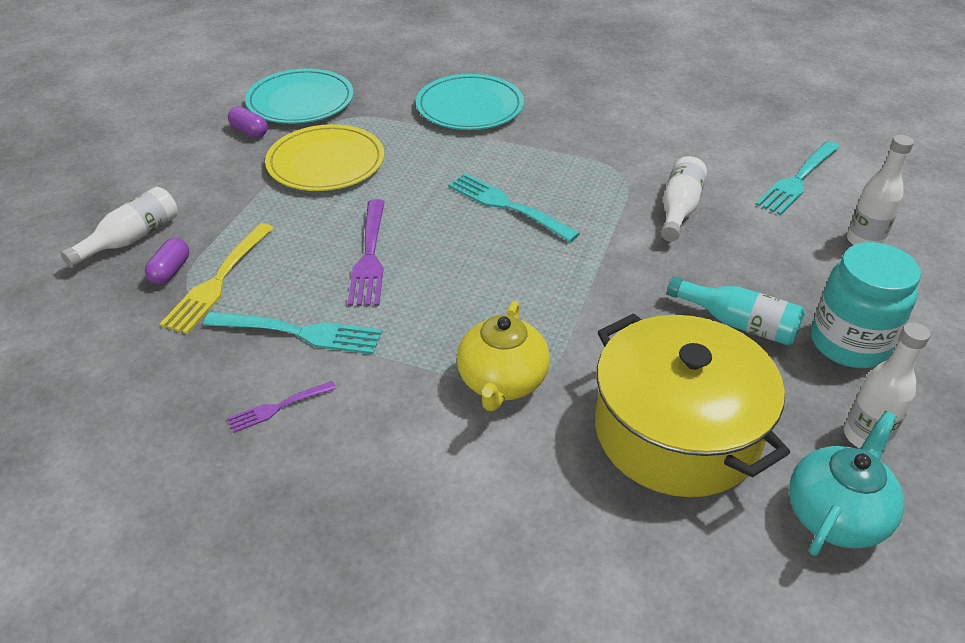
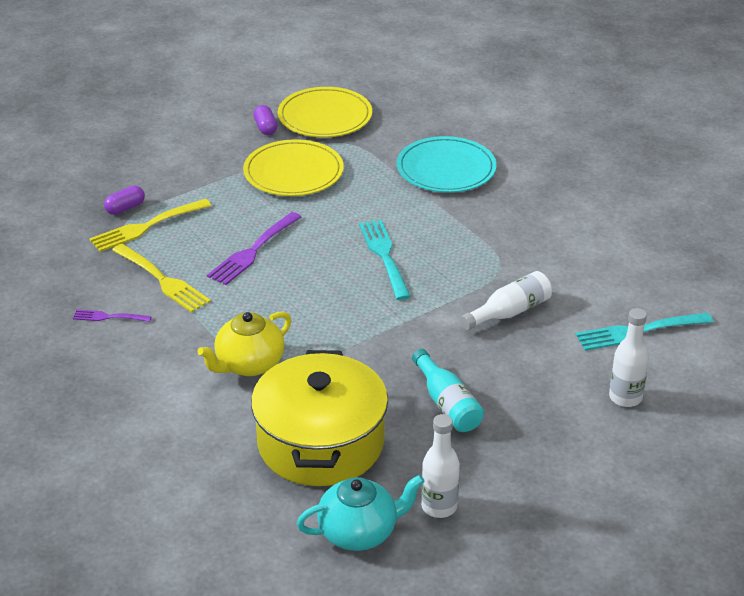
camera: 35 degrees right, 5 degrees down
(131, 239) = (121, 177): white bottle -> none
(300, 101) = (325, 116): turquoise plate -> yellow plate
(300, 333) = (162, 280): turquoise fork -> yellow fork
(849, 343) = (509, 453): turquoise jar -> none

